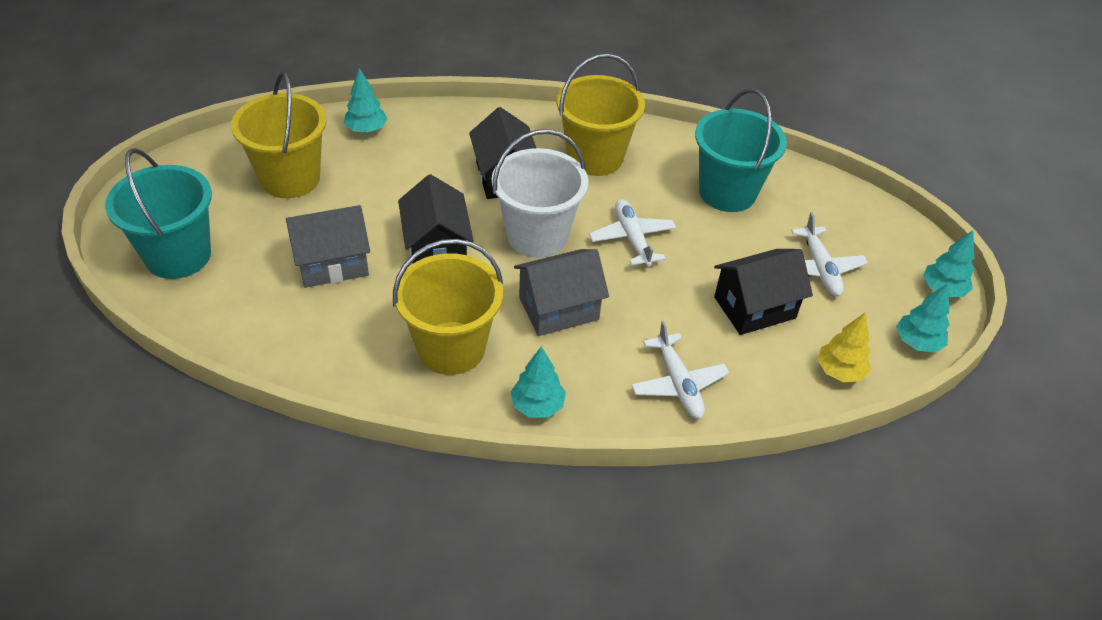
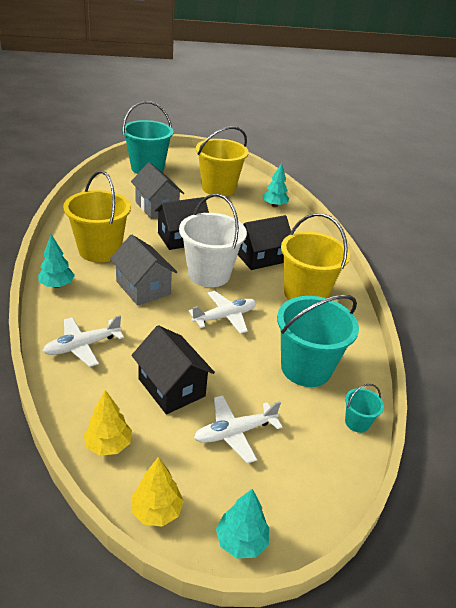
camera: 75 degrees right, 10 degrees down
(805, 178) = (357, 422): none -> turquoise bucket
(917, 343) = (156, 511): turquoise tree -> yellow tree

